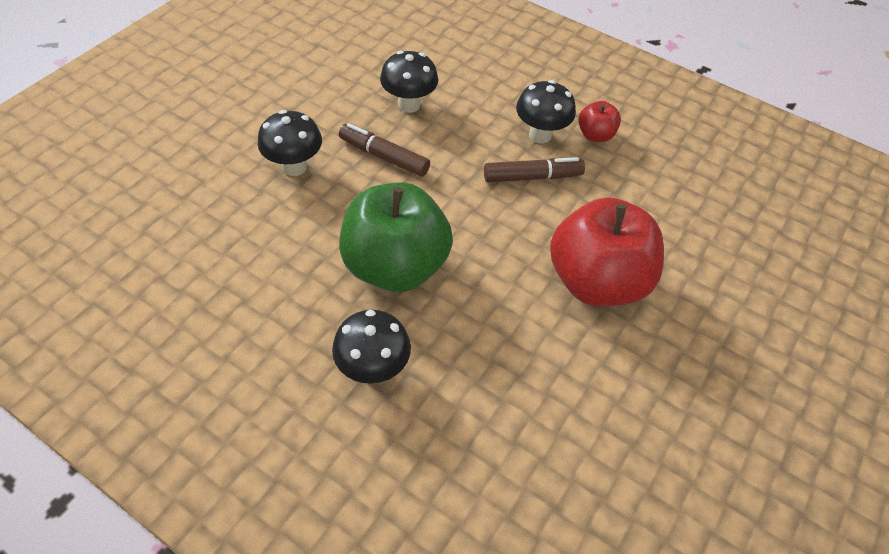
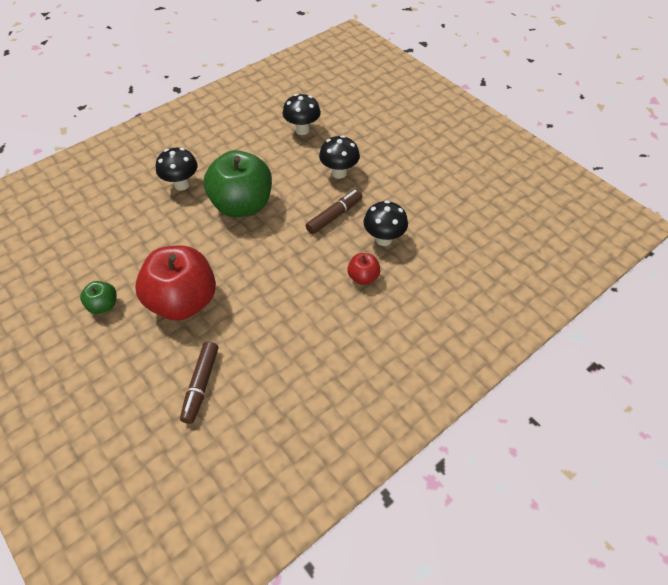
camera: 110 degrees right, 0 degrees up
(532, 177) = (287, 294): brown marker -> brown marker (201, 385)
(540, 135) = (328, 312): black mushroom -> black mushroom (302, 130)
(595, 135) = (317, 352): red apple -> red apple (363, 277)
(652, 378) = (103, 305): none -> green apple

